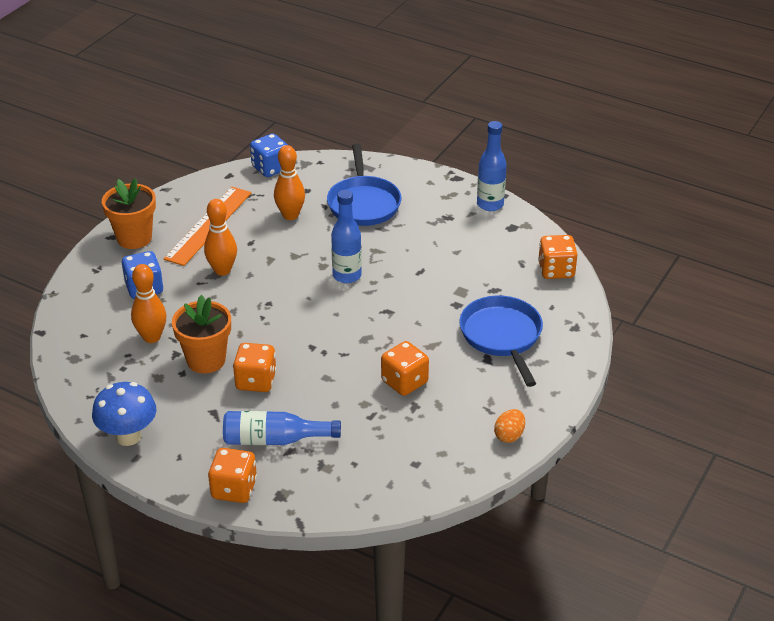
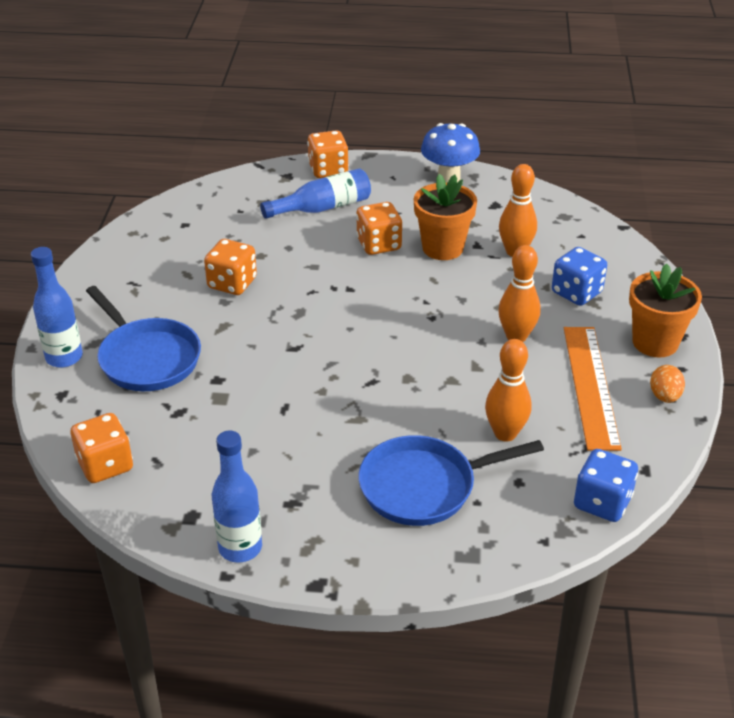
camera: 155 degrees right, 0 degrees up
(347, 275) = (369, 374): blue bottle -> blue bottle (64, 357)
(363, 203) = (424, 486): blue pan -> blue pan turned 75 degrees counterclockwise
(509, 435) = (104, 267): orange egg -> orange egg (664, 396)

